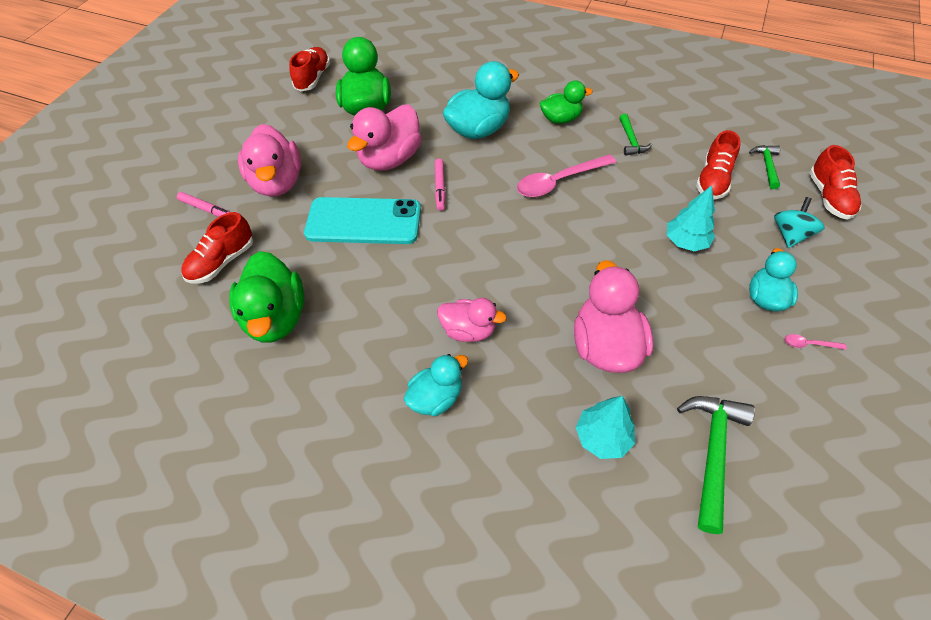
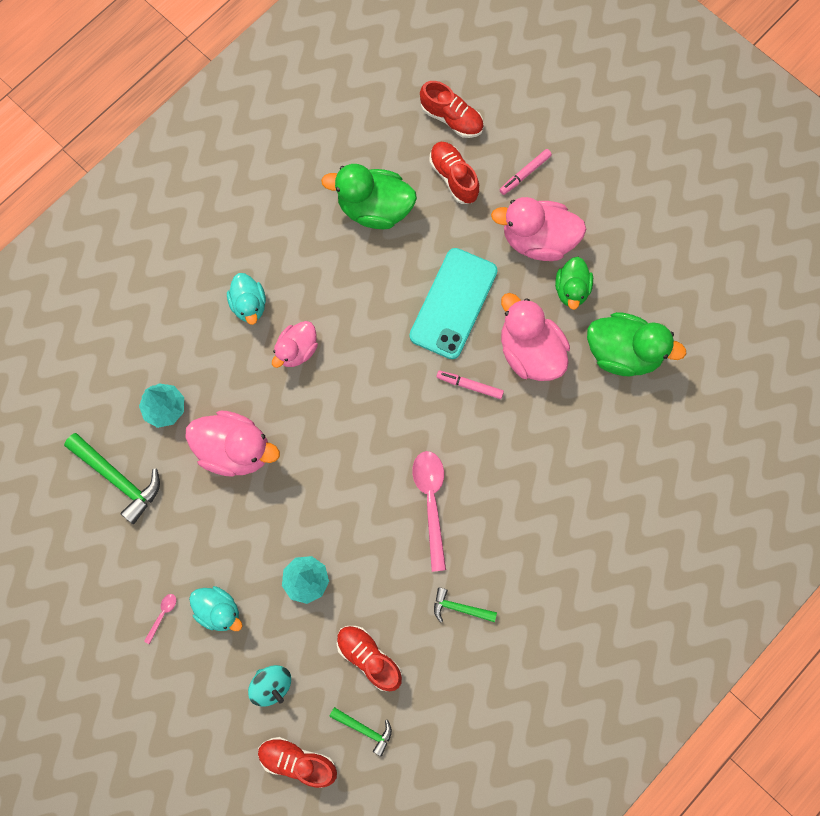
camera: 110 degrees right, 20 degrees up
(313, 78) = (700, 310): red shoe -> red shoe (451, 118)
(478, 129) = (541, 456): turquoise duck -> none
(561, 119) = (524, 551): green duck -> green duck (571, 290)

